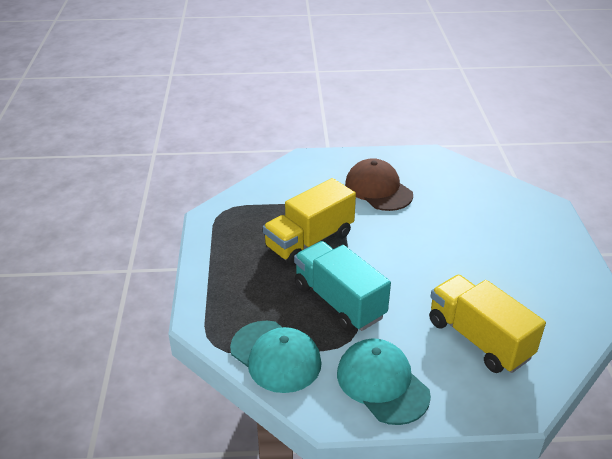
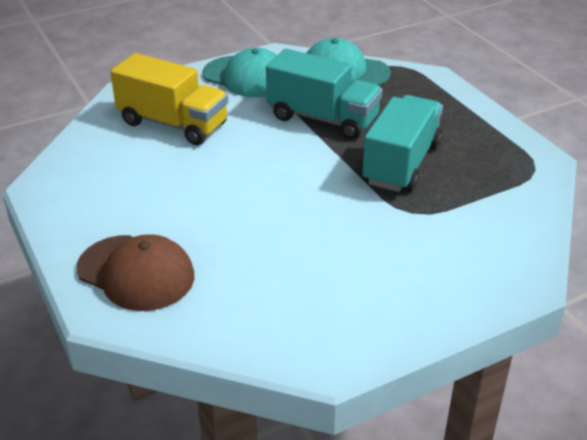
camera: 155 degrees right, 0 degrees up
(309, 241) = (401, 164): yellow truck -> turquoise truck
(378, 189) = (372, 258): brown cap -> brown cap (136, 273)

